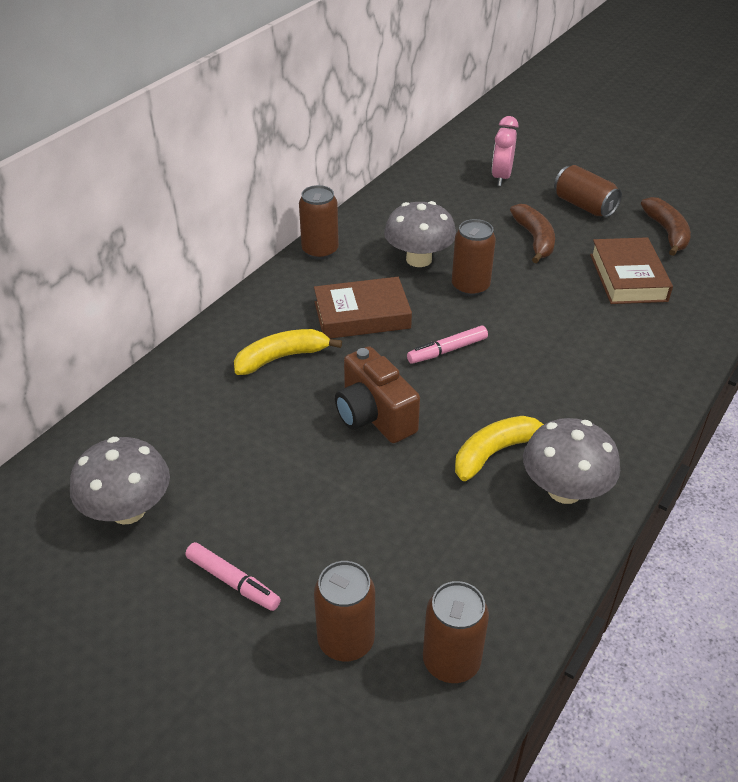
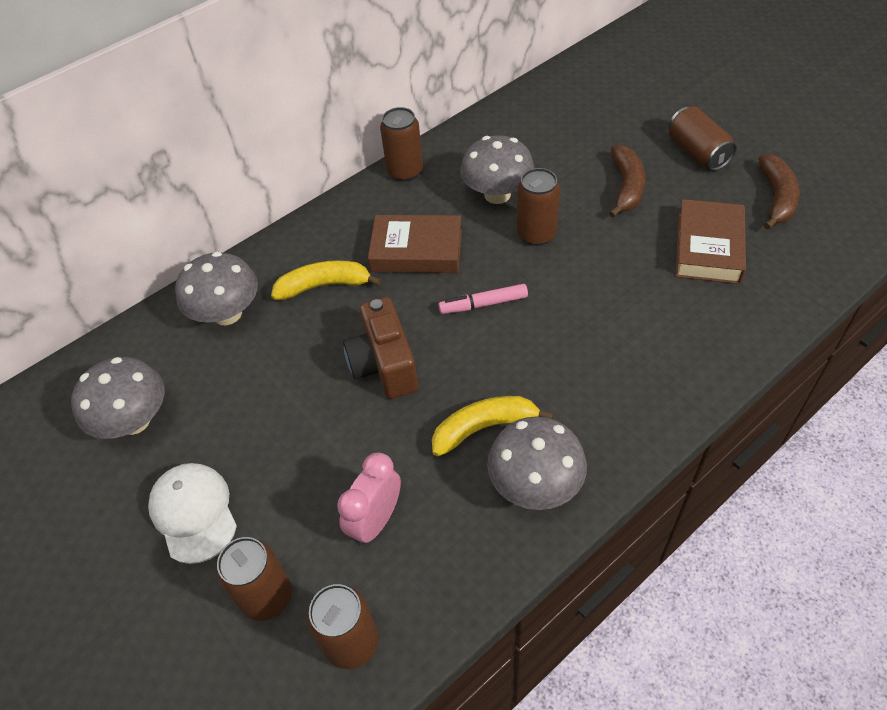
camera: 20 degrees right, 10 degrees up
(189, 397) = (227, 314): none -> grey mushroom
(233, 582) = (194, 513): pink marker -> white cap
(501, 177) = (622, 107): pink clock -> pink clock (376, 520)

